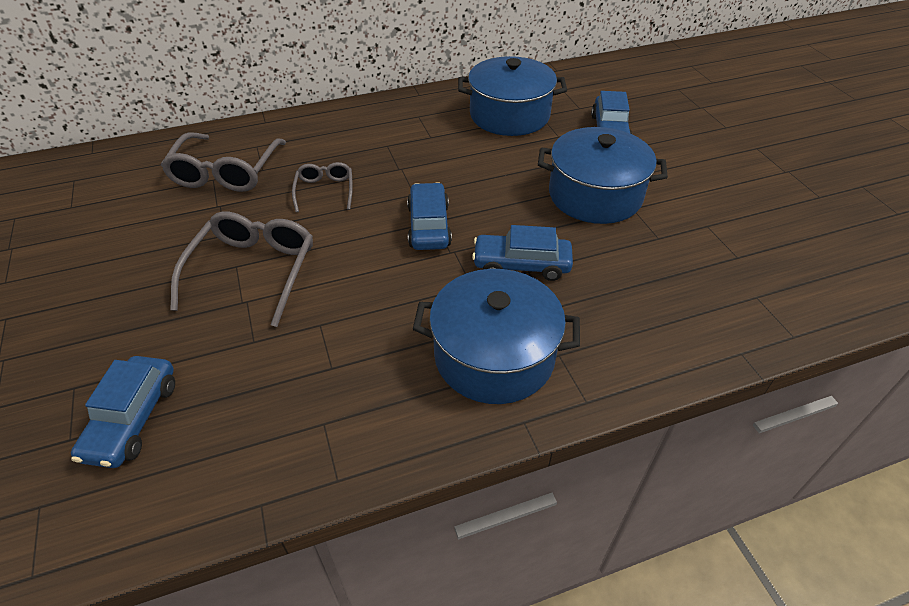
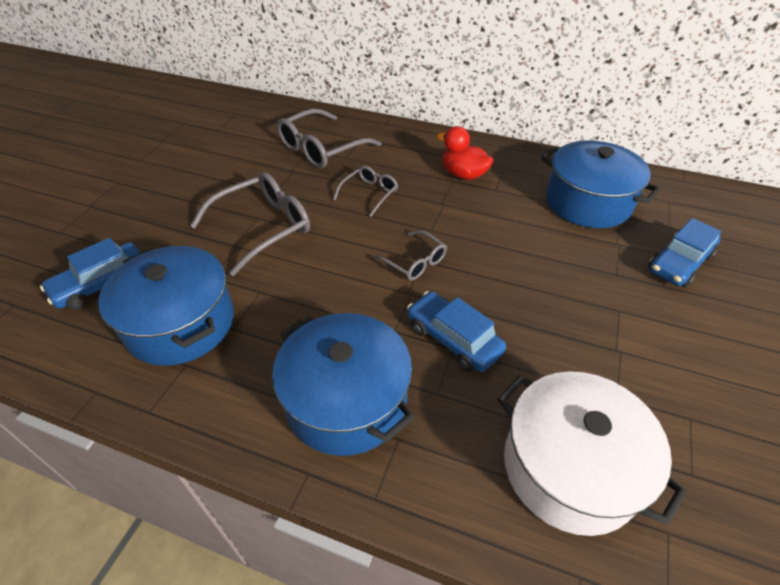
camera: 40 degrees right, 0 degrees up
(391, 136) = (463, 174): none -> red duck
(429, 226) = (414, 262): blue car -> grey glasses
(595, 195) = (593, 317): blue pot -> blue pot (180, 323)
(676, 297) = (570, 467): none -> white pot

